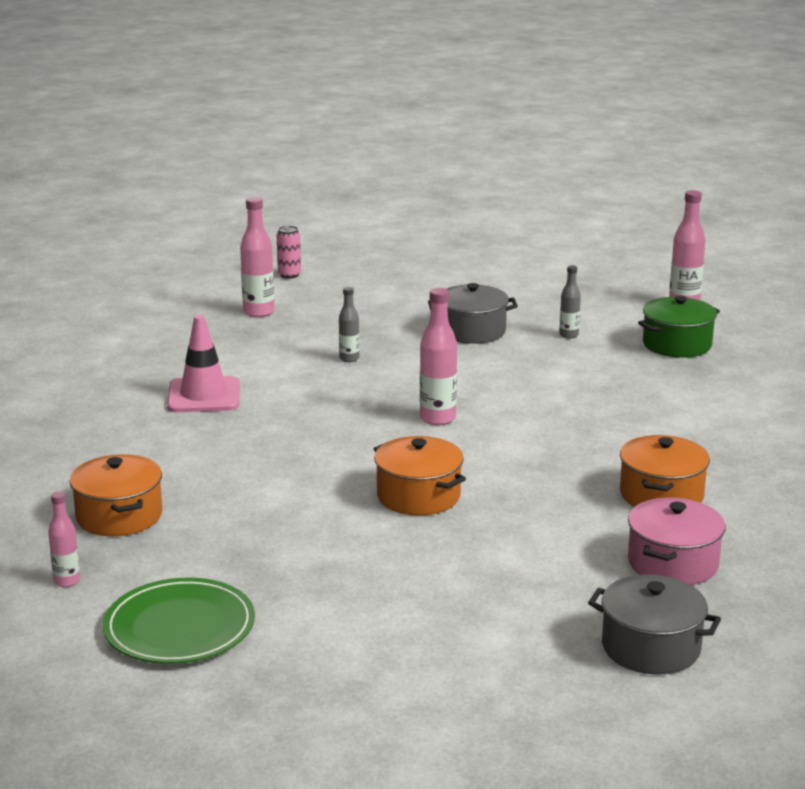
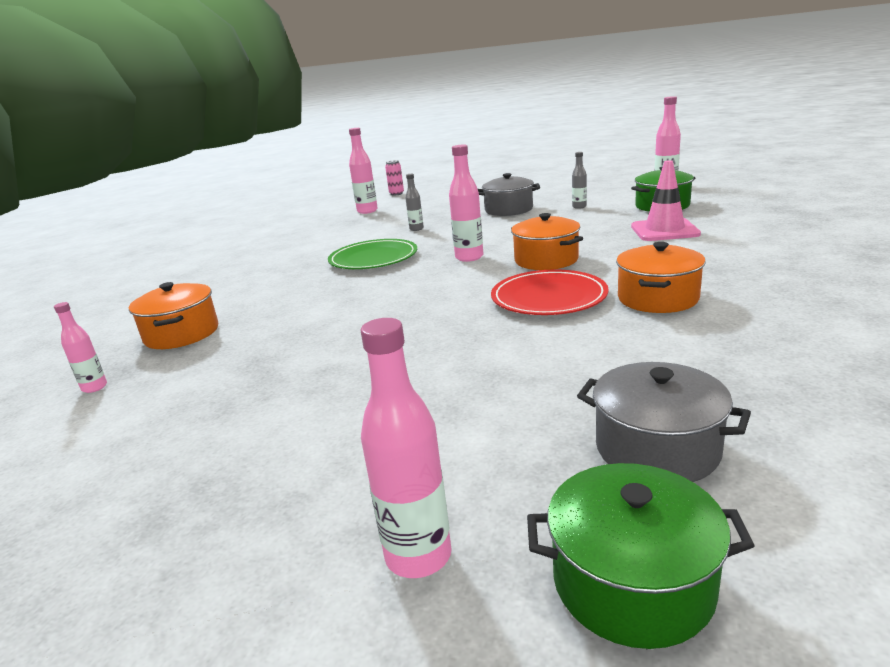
camera: 10 degrees right, 0 degrees up
(179, 627) = (156, 430): green plate -> green plate (373, 258)
(204, 396) = (303, 255): pink traffic cone -> pink traffic cone (664, 230)
(418, 496) = (435, 309): orange pot -> orange pot (546, 260)
(474, 722) = (418, 556): none -> pink bottle
(544, 487) = (548, 297): none -> red plate
(629, 734) = (632, 582): none -> green pot
(672, 563) = (675, 355): pink pot -> none

